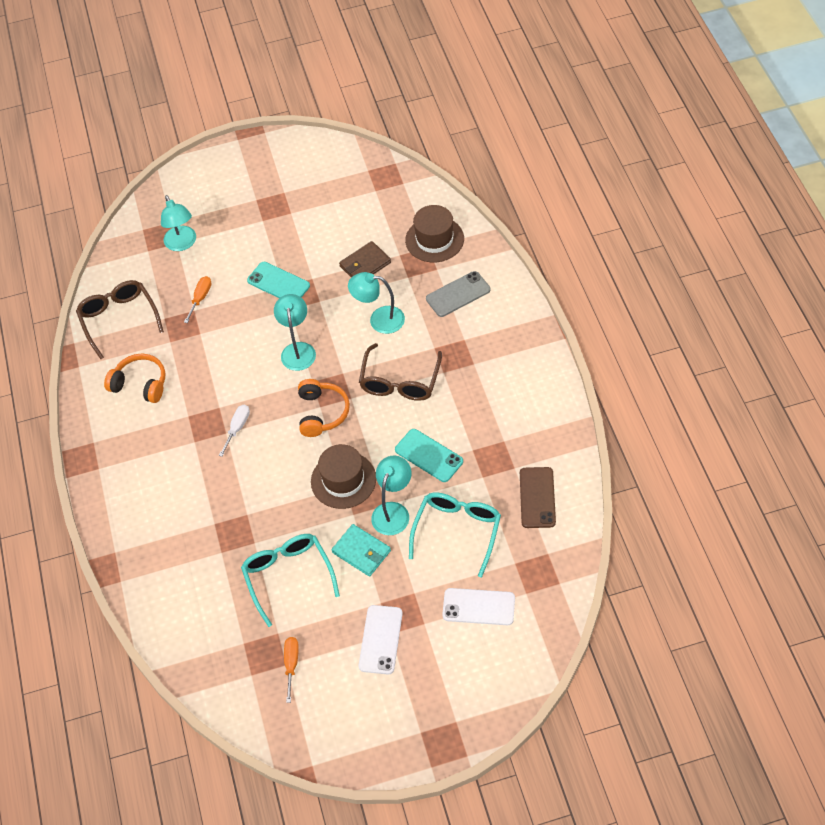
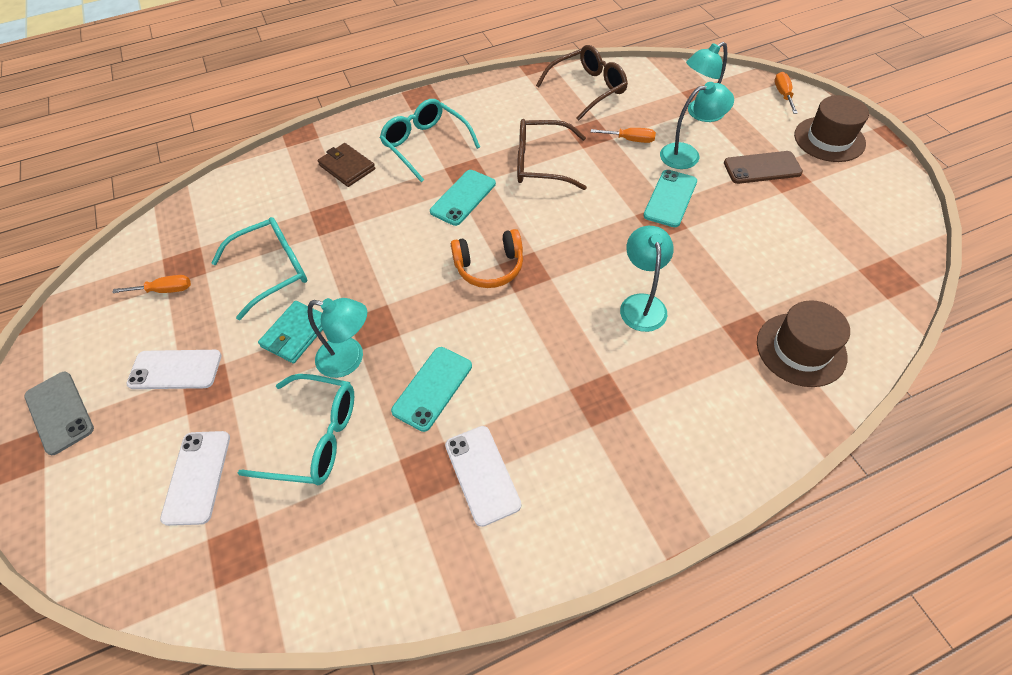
camera: 80 degrees right, 0 degrees up
(140, 384) = (511, 118): orange headphones -> none
(158, 456) = (426, 145): none -> turquoise glasses
(177, 182) = (783, 95): none -> orange screwdriver
(237, 428) = (463, 198): white screwdriver -> turquoise phone
(298, 350) = (577, 231): turquoise lamp -> turquoise lamp (687, 154)
(343, 480) = (395, 301): brown hat -> brown hat (829, 139)
(365, 264) = (727, 276): brown wallet -> brown wallet (347, 167)
(400, 381) = (547, 340): brown glasses -> brown glasses (542, 163)
(458, 294) = (710, 391): grey phone -> grey phone (59, 412)
(500, 428) = (482, 474): none -> white phone
(537, 497) = (362, 541): brown phone -> brown phone (762, 168)

